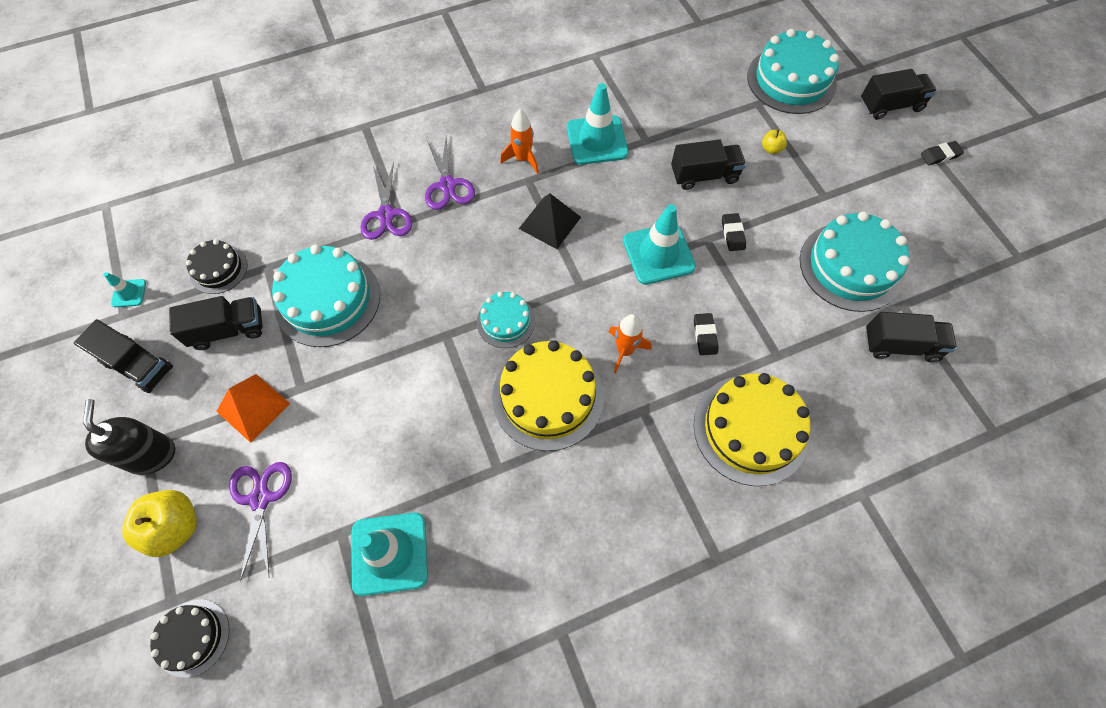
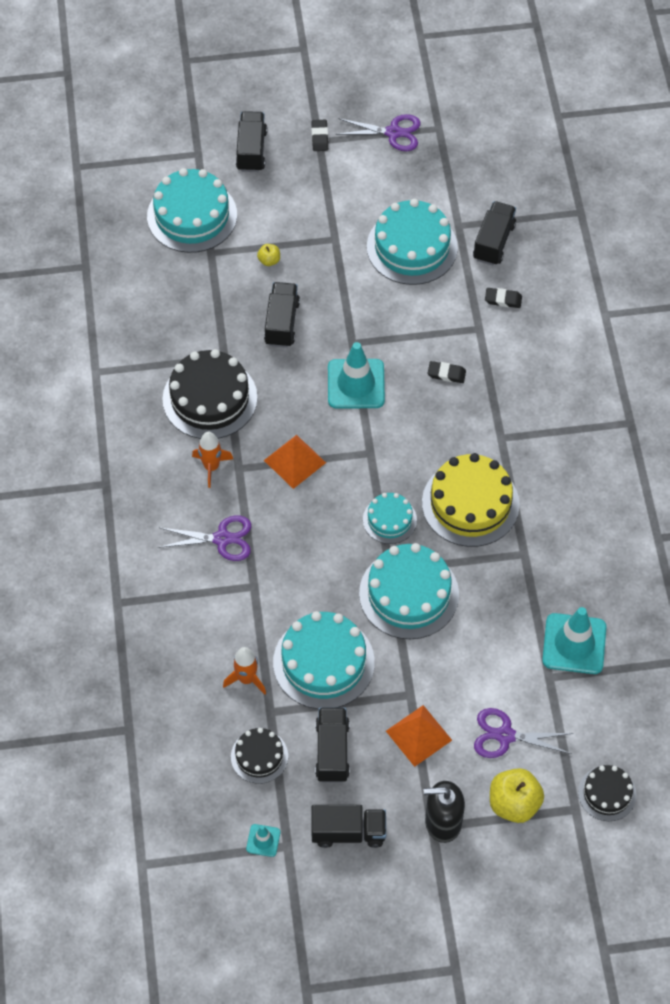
camera: 75 degrees left, 5 degrees down
(138, 365) = (348, 832): black truck -> black truck turned 45 degrees clockwise
(386, 214) = (240, 598): purple scissors -> purple scissors (393, 132)
(421, 359) = (409, 594): none -> turquoise cake
(549, 222) = (294, 461): black pyramid -> orange pyramid
(597, 140) = (210, 398): turquoise traffic cone -> black cake
(625, 350) = (444, 436): orange rocket -> orange rocket (246, 679)
(732, 234) = (352, 321): black eraser -> black eraser (503, 299)
(750, 429) = (536, 368): yellow cake -> none

